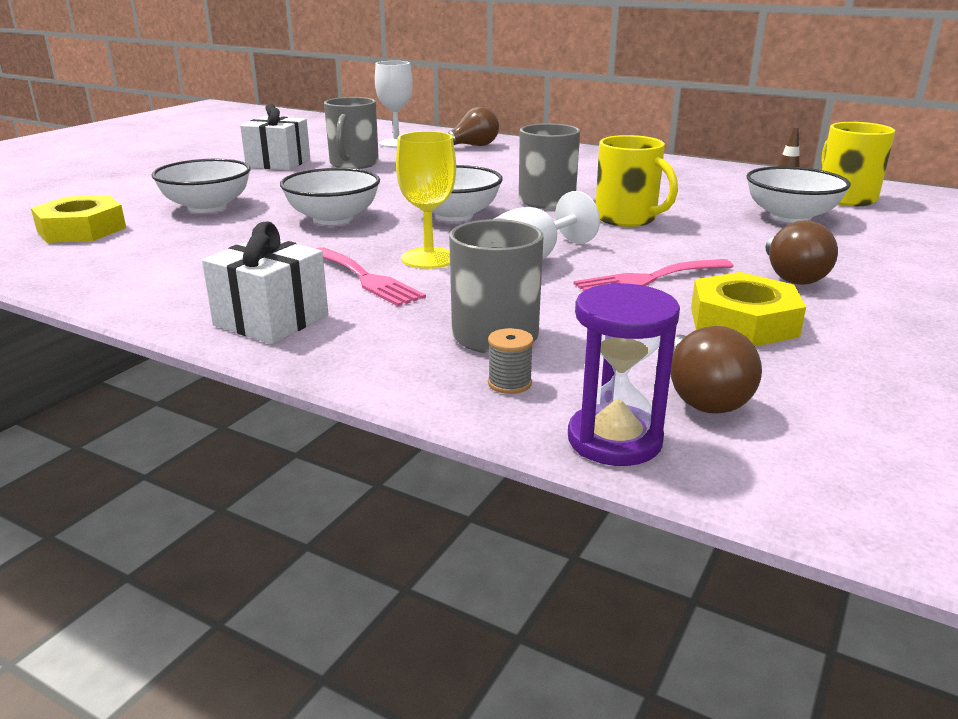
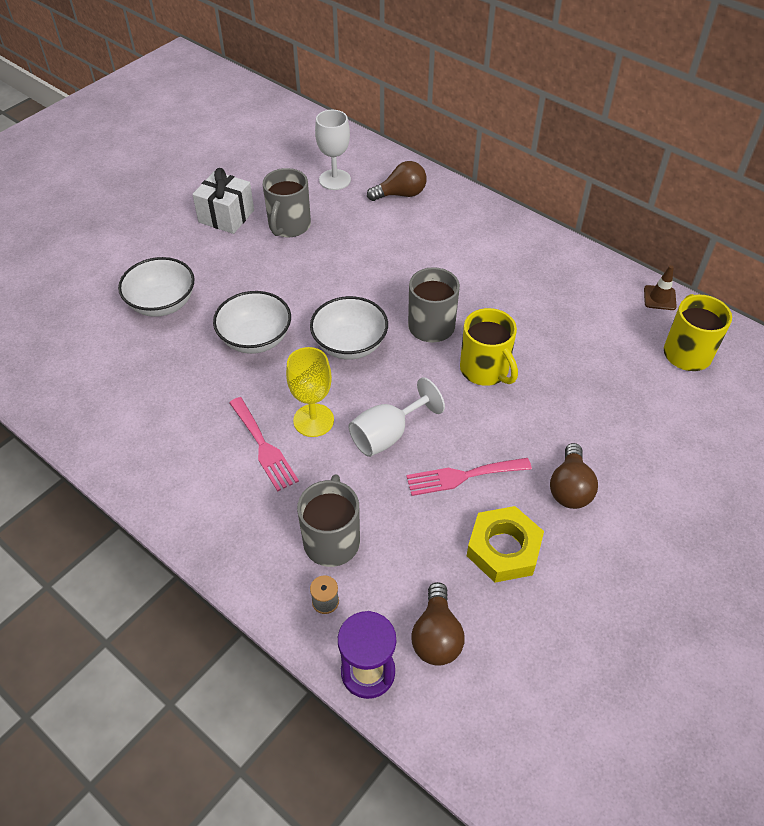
camera: 10 degrees right, 25 degrees up
(82, 229) = (70, 335): yellow nut -> none
(271, 320) = (192, 498): white gift -> none
(790, 216) = (620, 384): white bowl -> none

